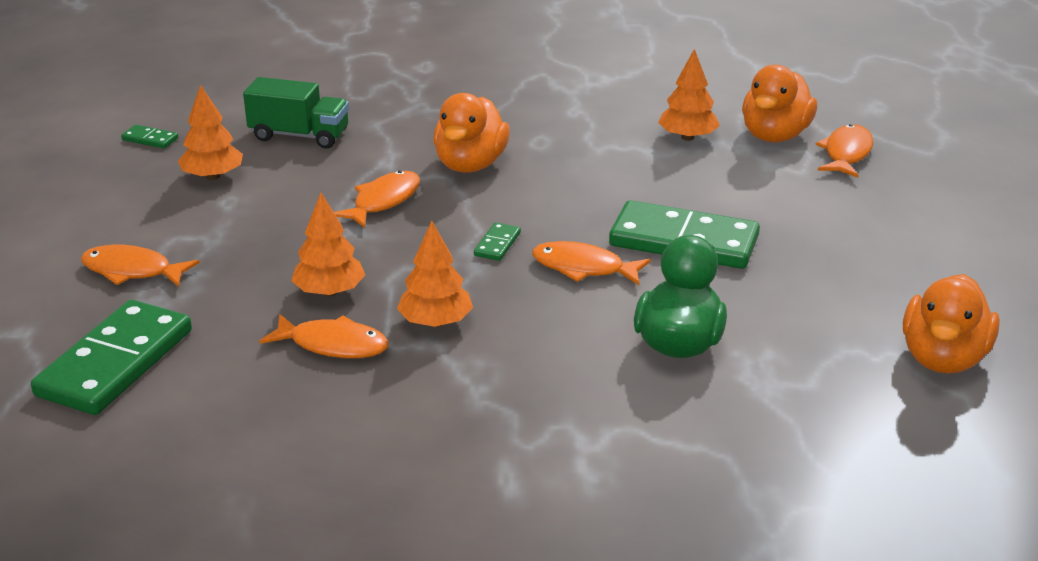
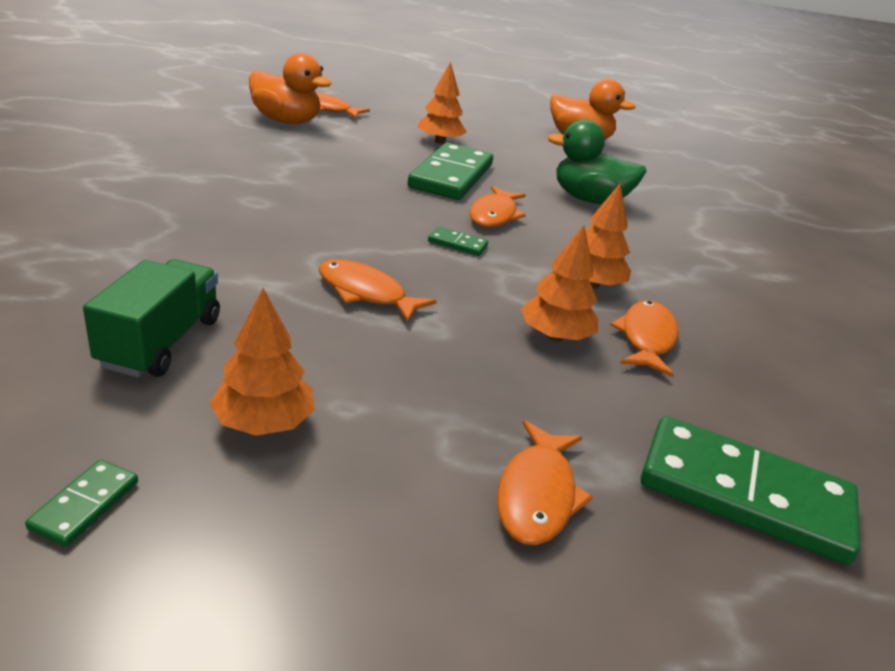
camera: 95 degrees left, 0 degrees up
(470, 164) = (294, 239): orange duck -> none
(687, 137) = (276, 146): orange tree -> orange tree (440, 142)

